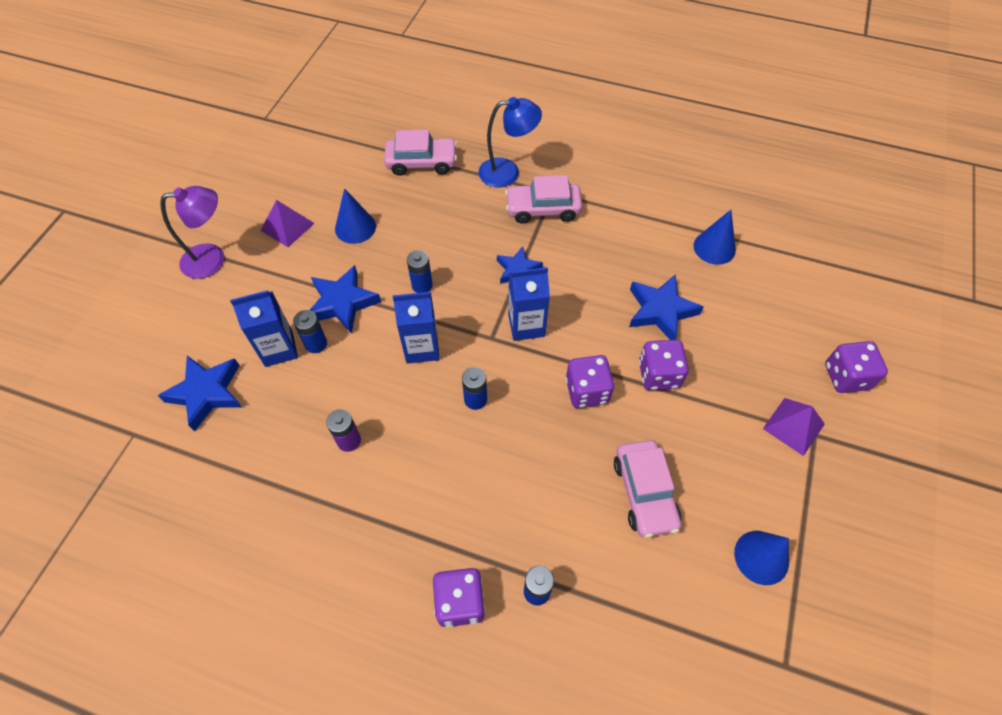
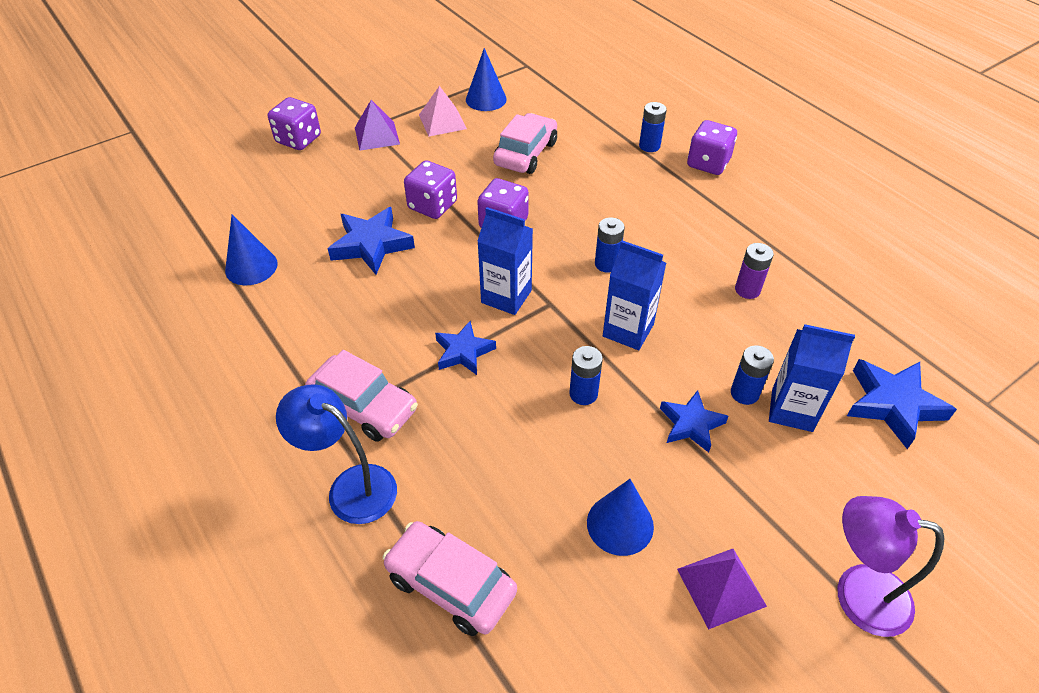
camera: 145 degrees left, 10 degrees down
(342, 303) = (691, 424): blue star -> blue star, size x0.66
(762, 487) = (442, 121): none -> pink pyramid

